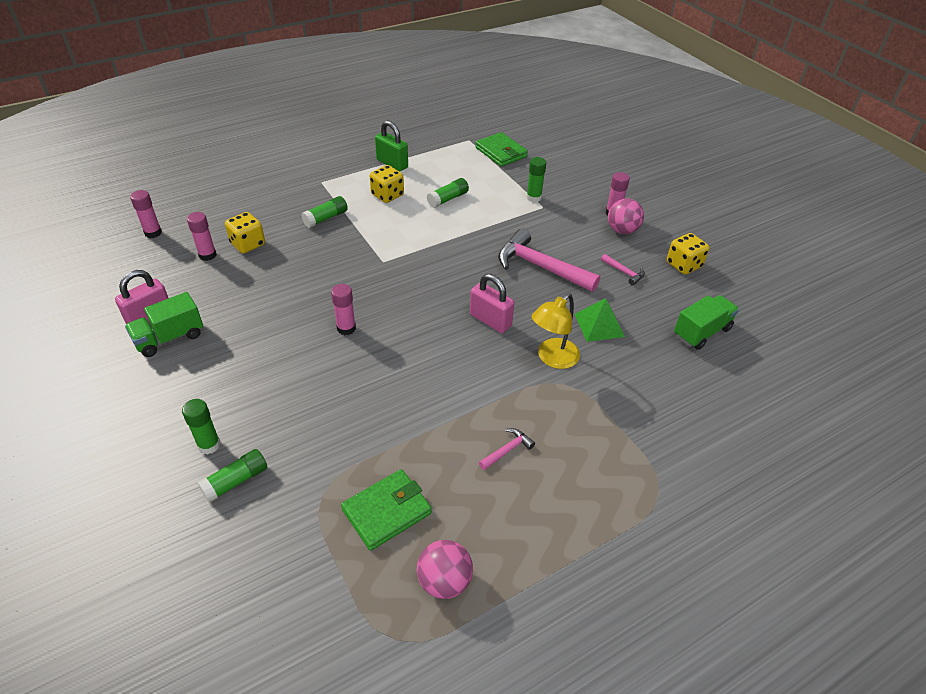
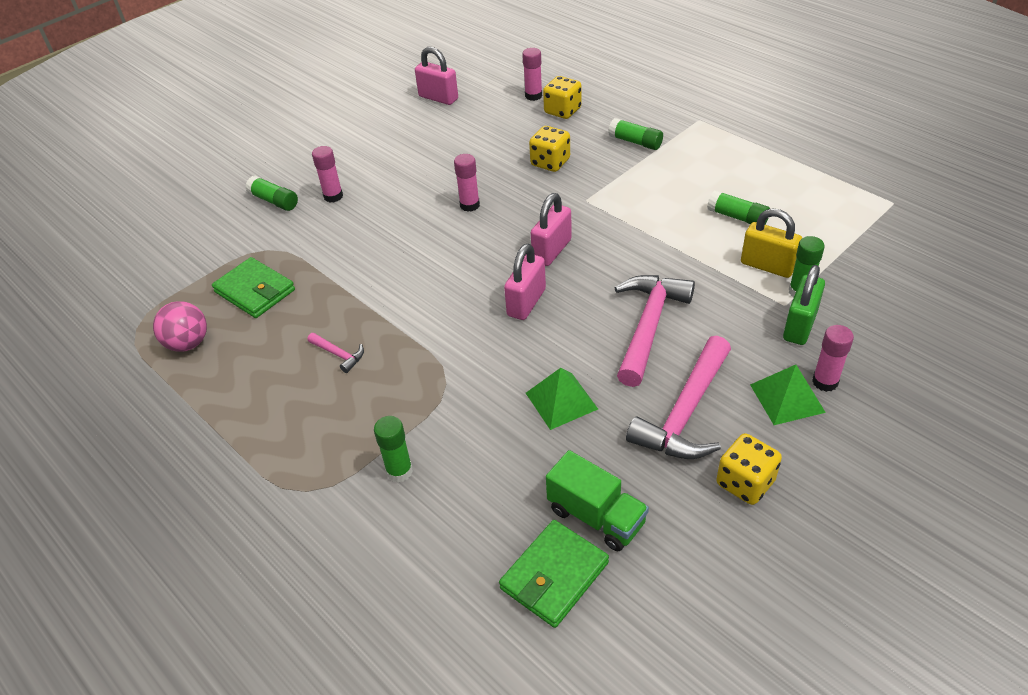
camera: 80 degrees right, 0 degrees up
(153, 233) = (548, 59): pink glue stick -> pink glue stick (333, 196)
(169, 338) = (418, 116): green truck -> none
(209, 445) = (307, 176): green glue stick -> green glue stick (399, 471)
(387, 195) = (709, 170): yellow dice -> yellow dice (550, 162)
(392, 164) = (777, 156): green padlock -> green padlock (799, 326)
(436, 293) = (552, 250): none -> pink padlock
(501, 152) = (889, 238): green wallet -> green wallet (554, 576)
(504, 202) = (767, 266): none -> yellow padlock
(552, 358) = (483, 366): yellow lamp -> none
(622, 230) = (787, 398): pink ball -> green pyramid
(624, 272) = (685, 413): pink hammer -> pink hammer, size x2.24

